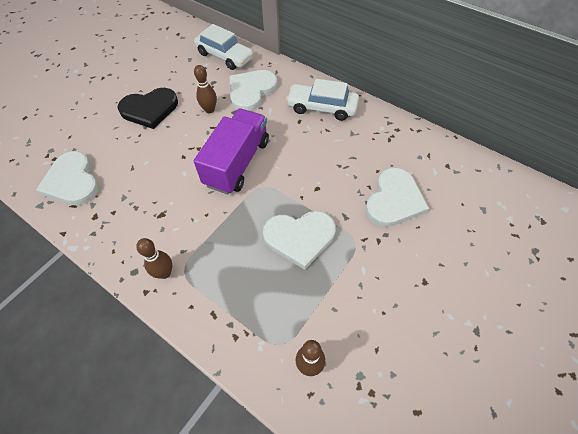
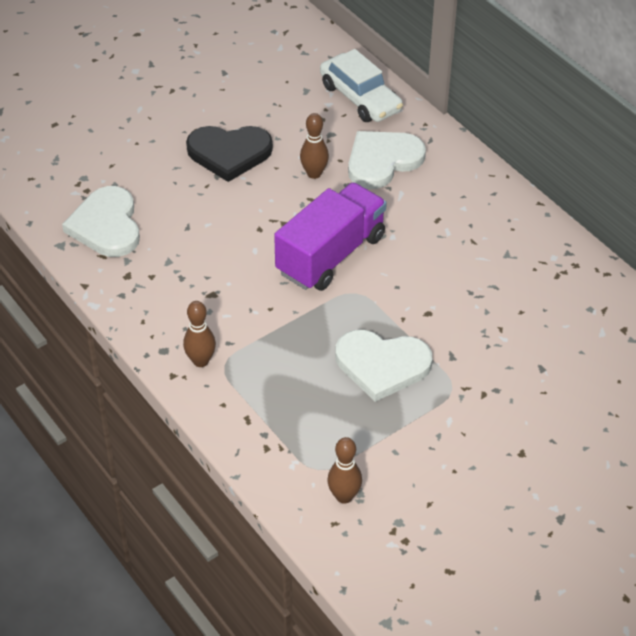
camera: 15 degrees right, 10 degrees down
(322, 107) = (478, 209): white car -> none
(394, 200) = (526, 353): white heart -> none

